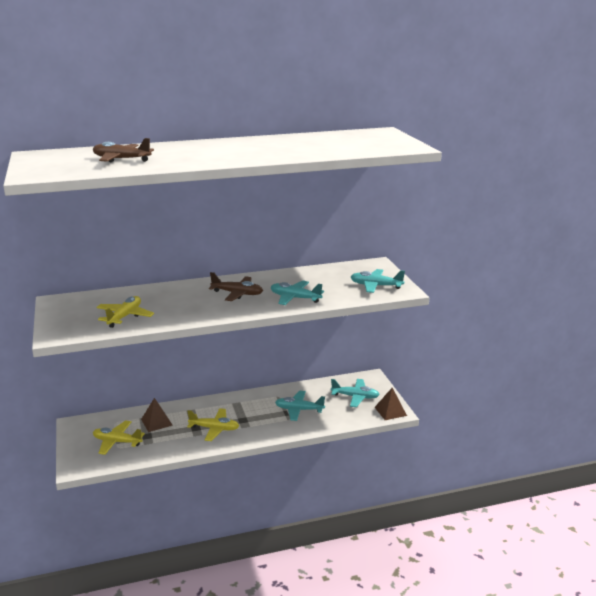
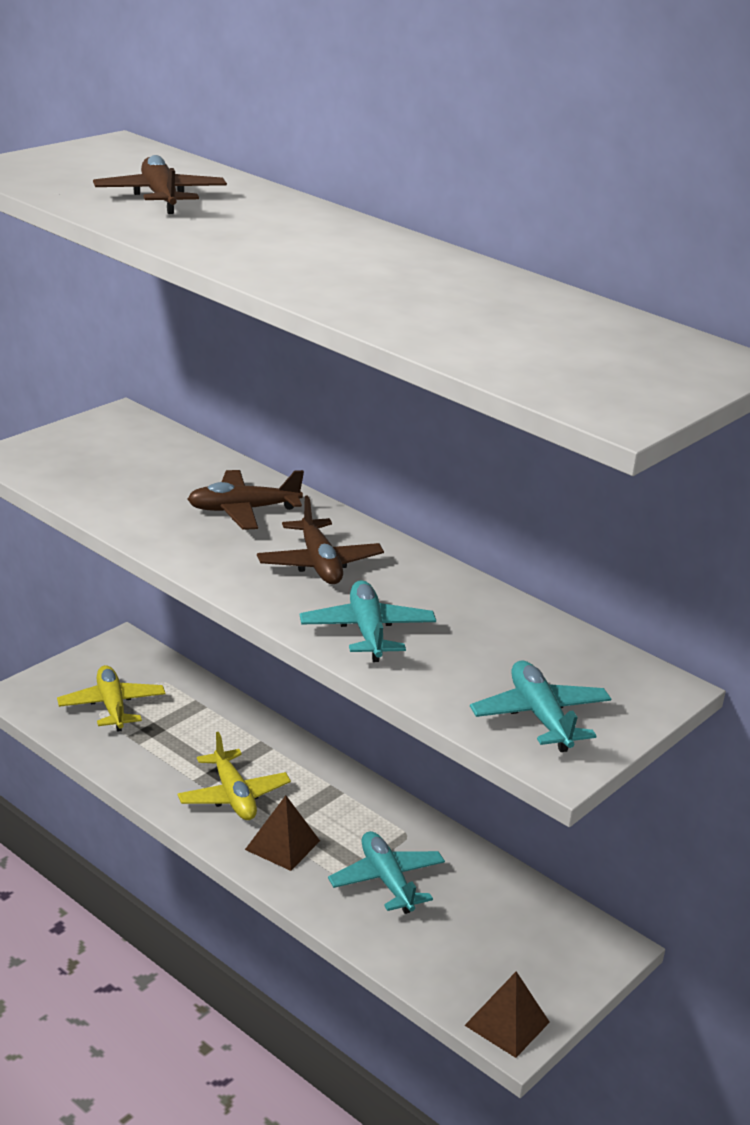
camera: 55 degrees right, 5 degrees up
(125, 316) = (122, 489): yellow plane -> none
(156, 422) = (198, 723): brown pyramid -> brown pyramid (282, 845)
(177, 297) = (243, 510): none -> brown plane
(355, 397) = (509, 947): turquoise plane -> none

